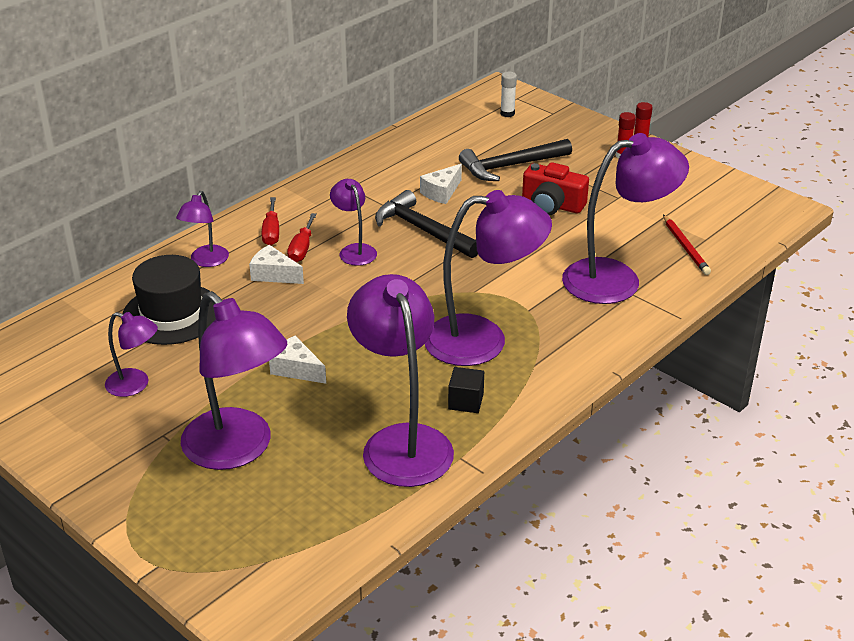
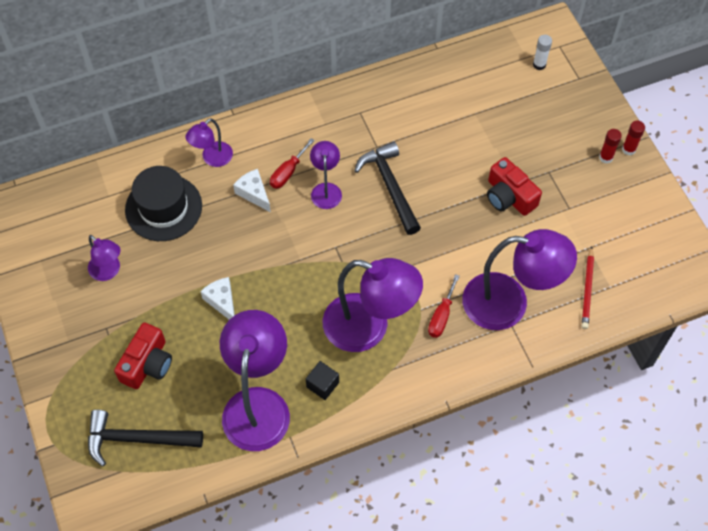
camera: 25 degrees right, 25 degrees up
(238, 450) = (147, 364): purple lamp -> red camera
(271, 232) = (275, 144): red screwdriver -> red screwdriver (441, 316)
(441, 192) = (429, 146): white cheese -> none
(511, 166) = (503, 135): black hammer -> black hammer (138, 439)

